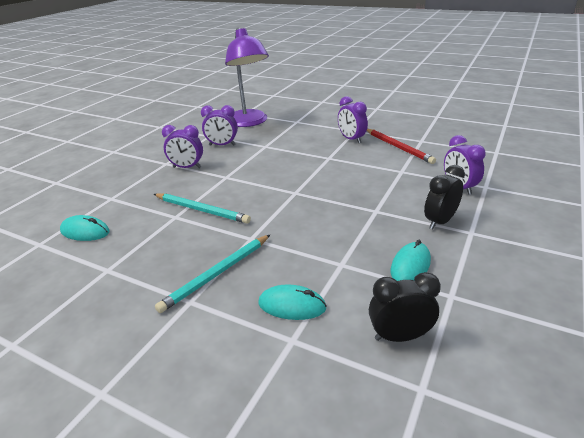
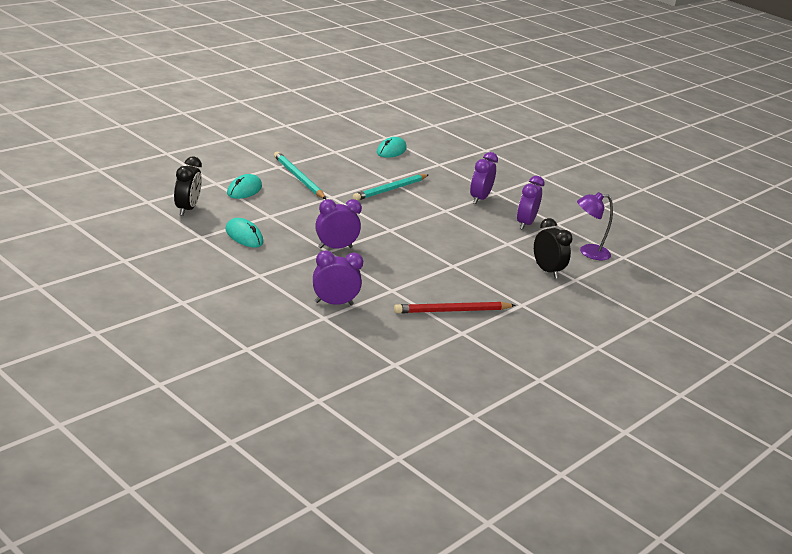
camera: 100 degrees right, 5 degrees down
(249, 122) = (588, 252): purple lamp -> purple lamp, size x0.54
(351, 139) = (495, 293): purple clock -> purple clock (335, 248)
(440, 222) = (286, 269): black clock -> black clock (546, 271)

